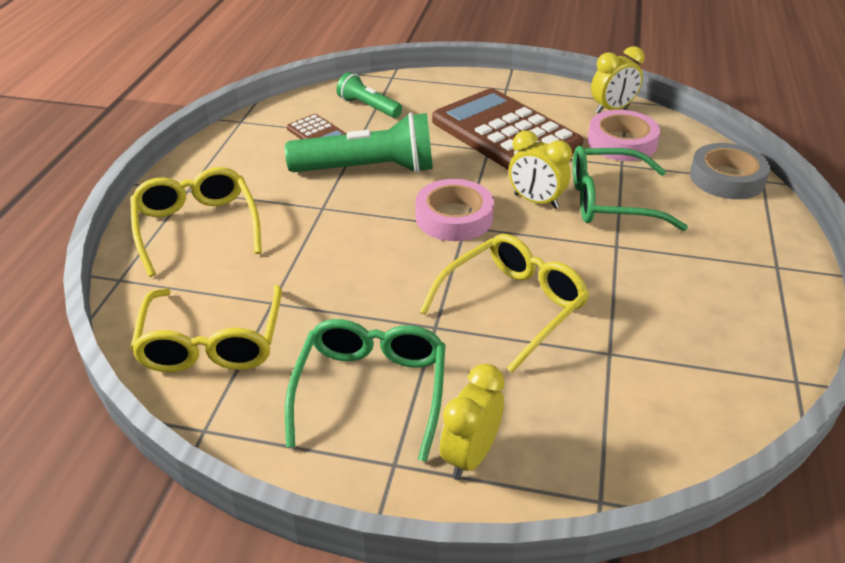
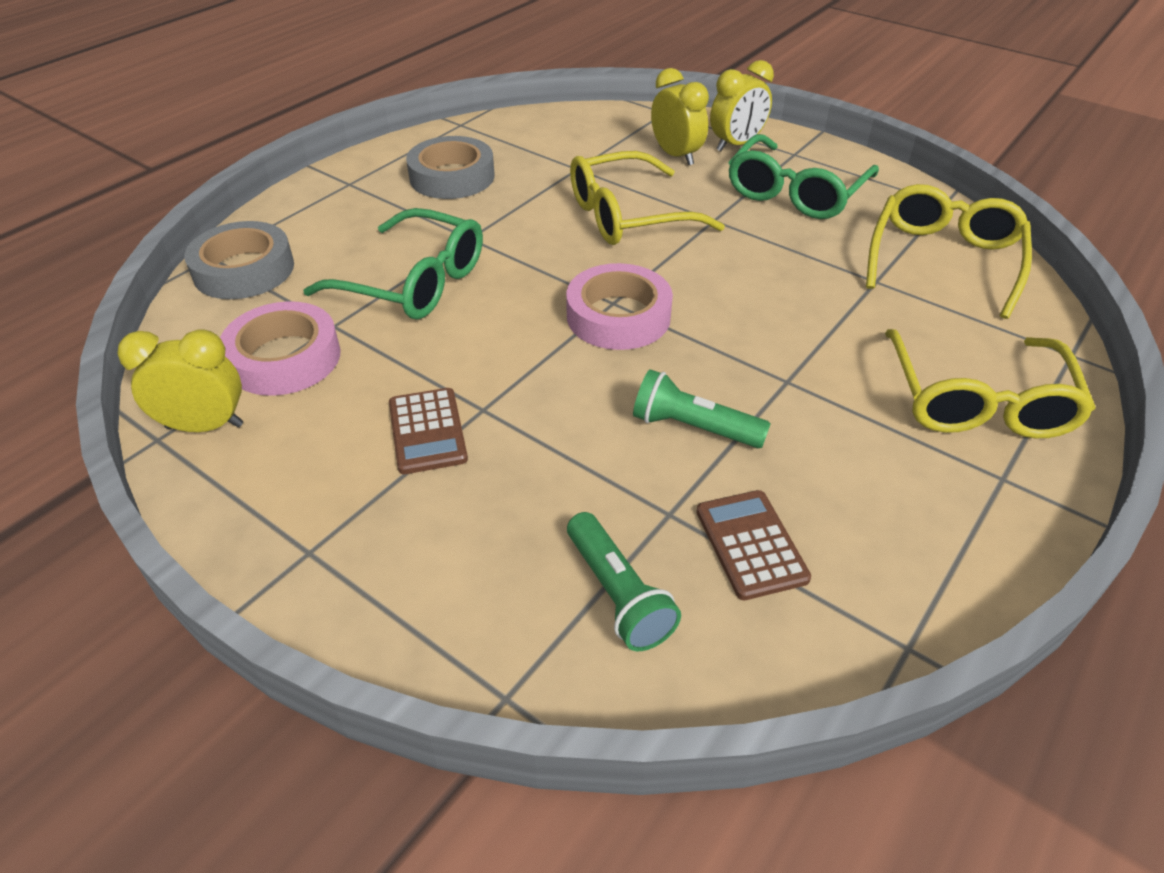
camera: 155 degrees left, 5 degrees up
(368, 169) = (693, 428): green flashlight -> green flashlight, size x0.55
(505, 133) = (427, 431): brown calculator -> brown calculator, size x0.43
(536, 201) = (500, 307): yellow clock -> yellow clock (676, 156)
(706, 301) = (452, 177): none -> grey tape

